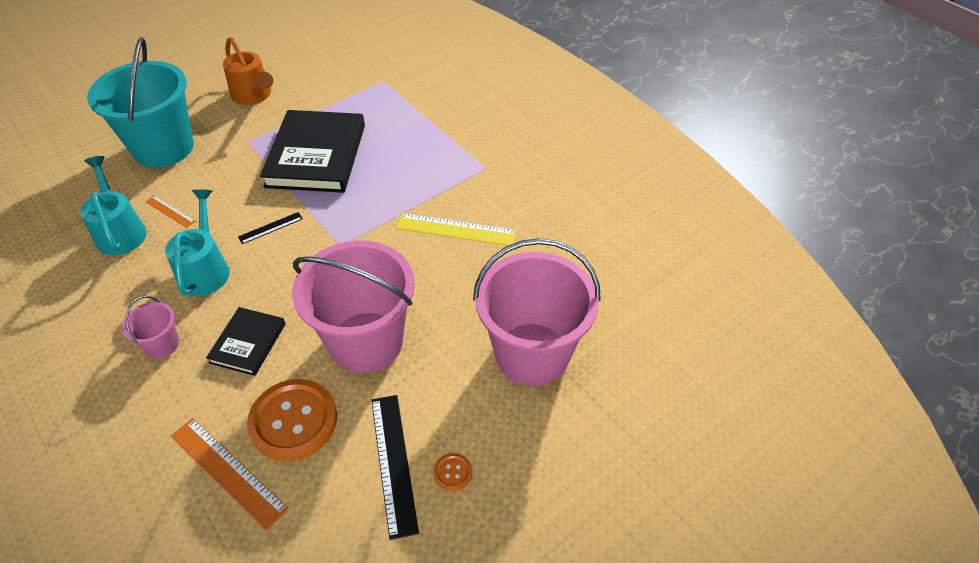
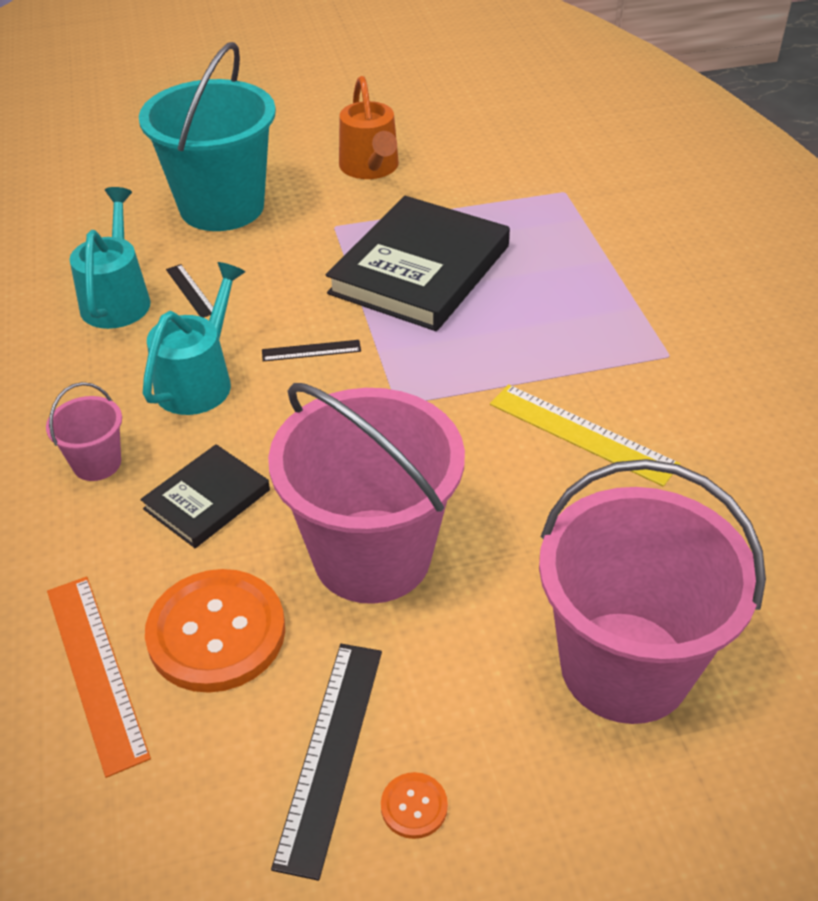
camera: 25 degrees right, 5 degrees down
(170, 211) = (190, 291): orange ruler -> black ruler

